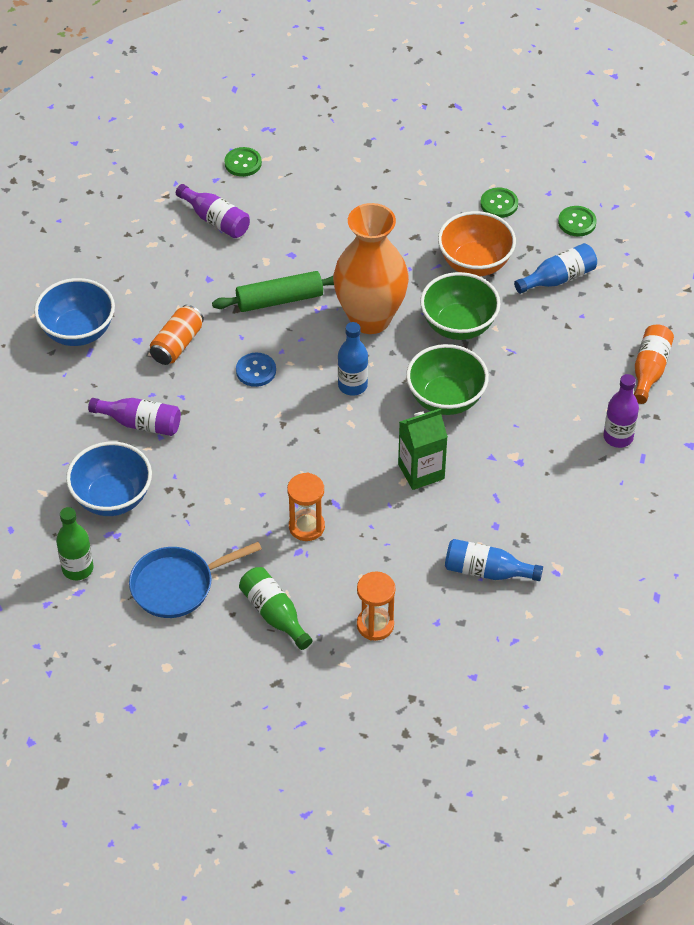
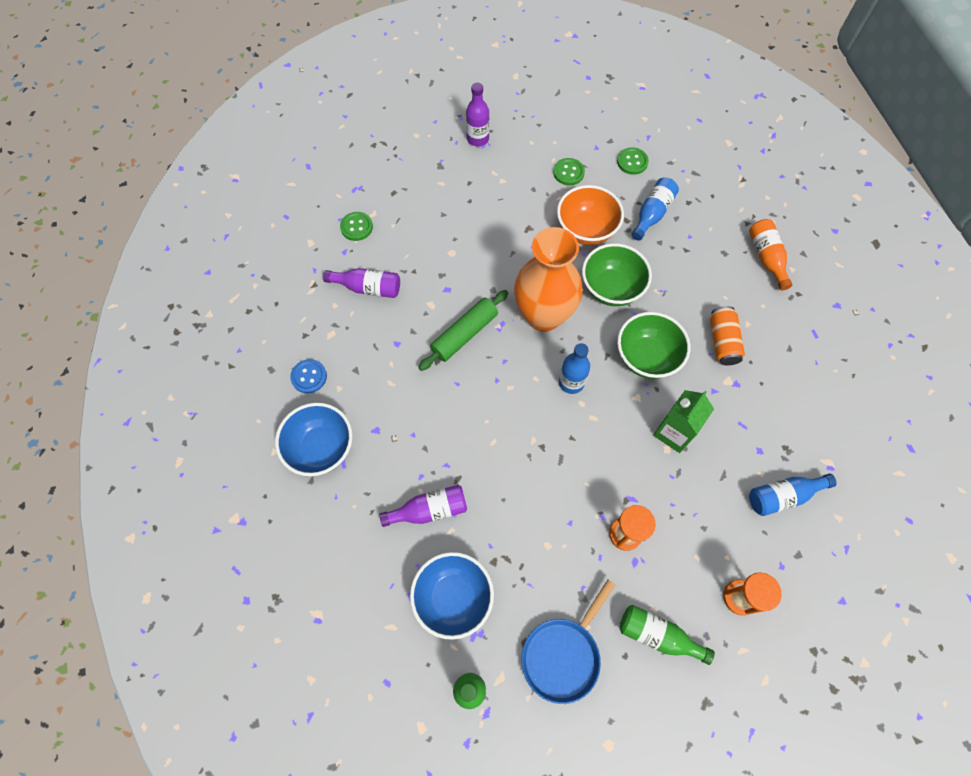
camera: 30 degrees left, 15 degrees up
(177, 344) = (411, 417): orange can -> orange can (722, 341)
(256, 371) = (489, 409): blue button -> blue button (309, 377)
(618, 437) = (786, 325): purple bottle -> purple bottle (478, 139)

